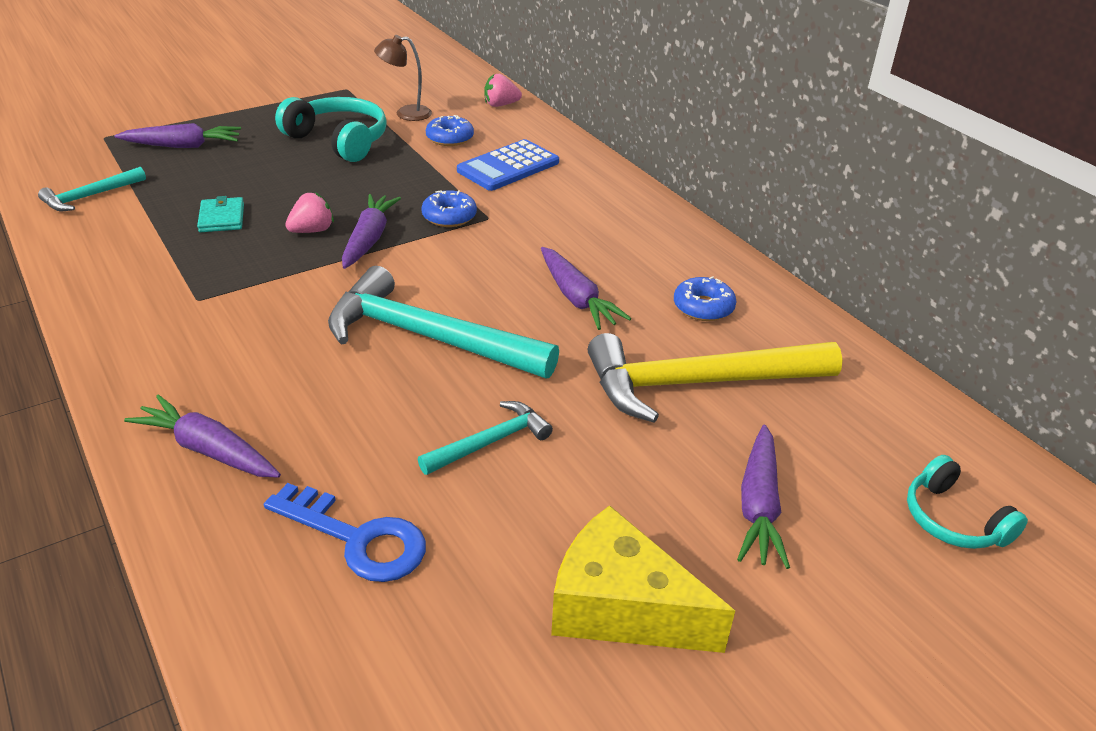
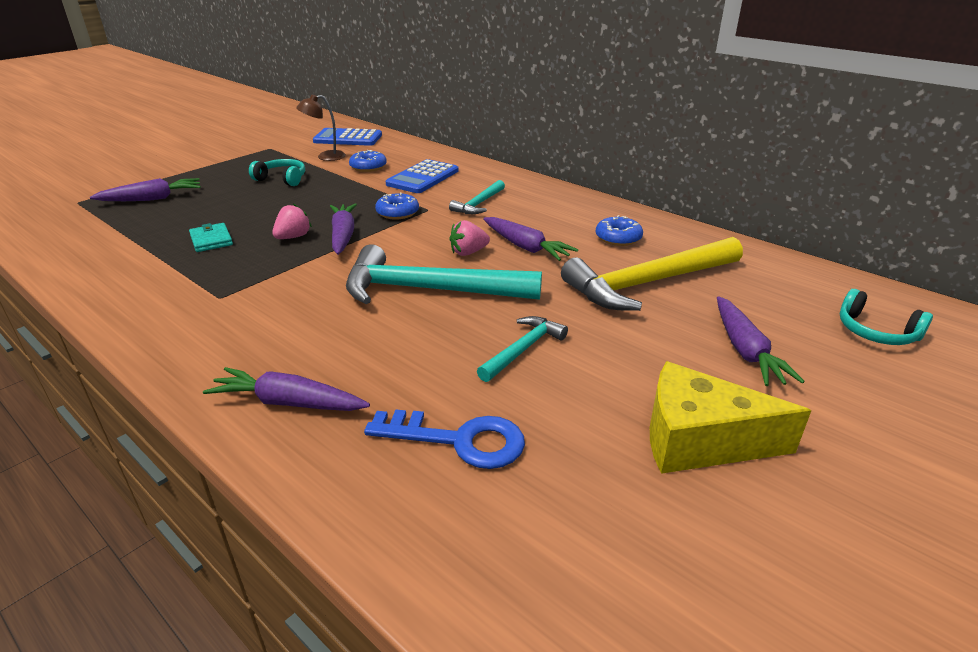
camera: 15 degrees left, 5 degrees down
(90, 196) = (84, 242): turquoise hammer -> turquoise hammer (479, 204)
(339, 141) = (282, 179): turquoise headphones -> turquoise headphones, size x0.62
(448, 87) = (348, 138): none -> blue calculator
(501, 105) = (394, 144): pink strawberry -> pink strawberry (468, 252)

